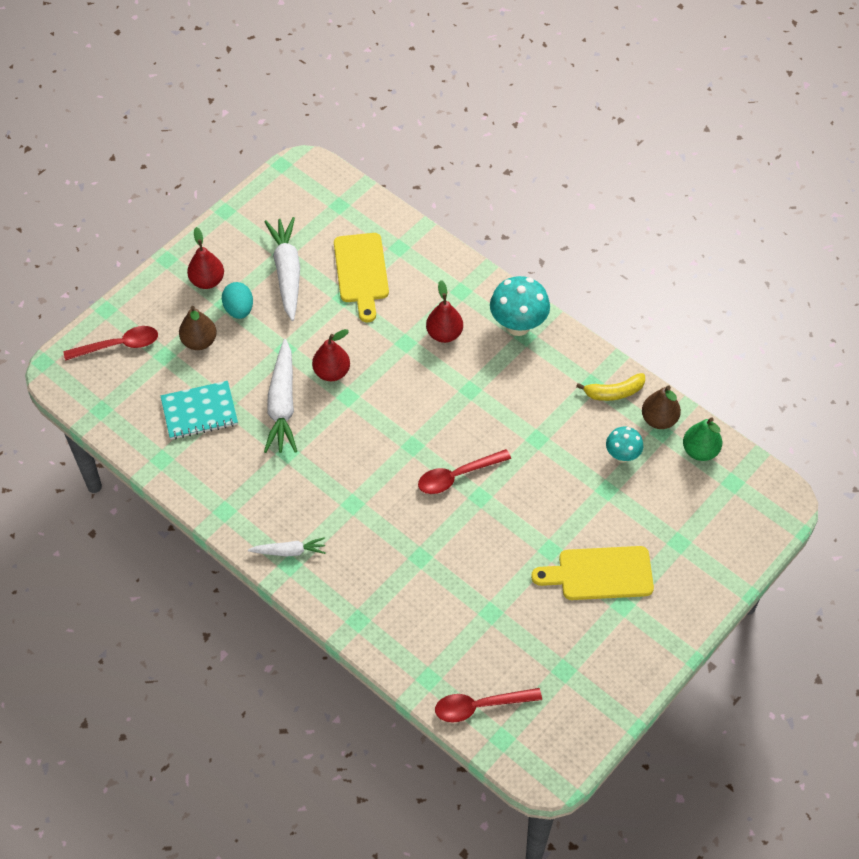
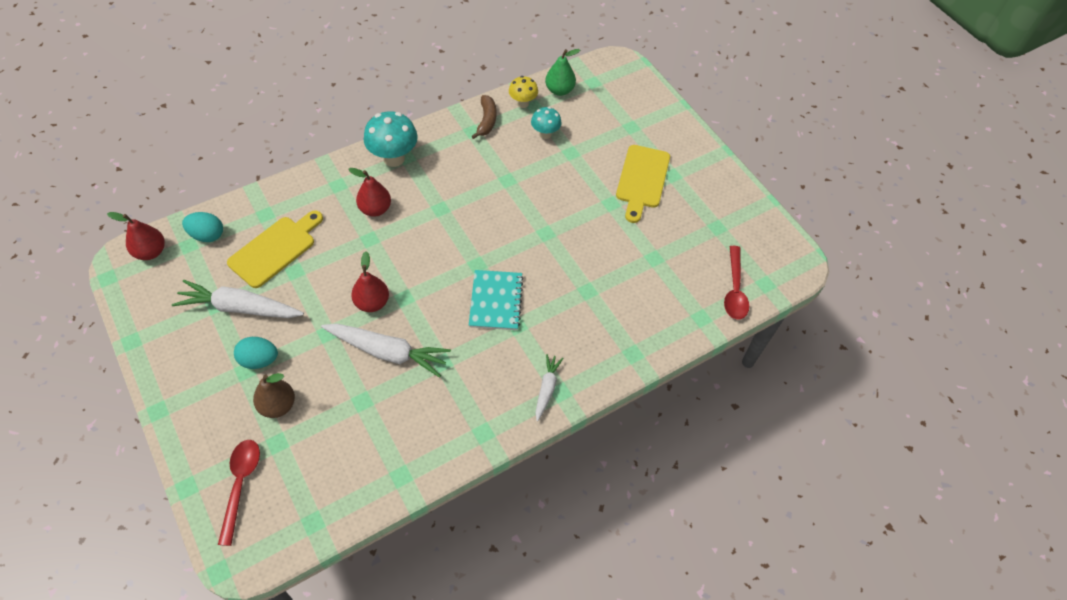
camera: 75 degrees left, 0 degrees up
(199, 412) = (361, 426): turquoise notebook -> turquoise notebook (496, 301)
(207, 281) = (208, 379): red pear -> red pear (151, 252)
(355, 214) = (207, 235): none -> turquoise egg
(361, 272) = (275, 249): yellow cutting board -> yellow cutting board turned 60 degrees counterclockwise
(457, 476) = (520, 242): red spoon -> none
(614, 392) = (486, 120): yellow banana -> brown banana
(659, 419) = (523, 103): brown pear -> yellow mushroom

